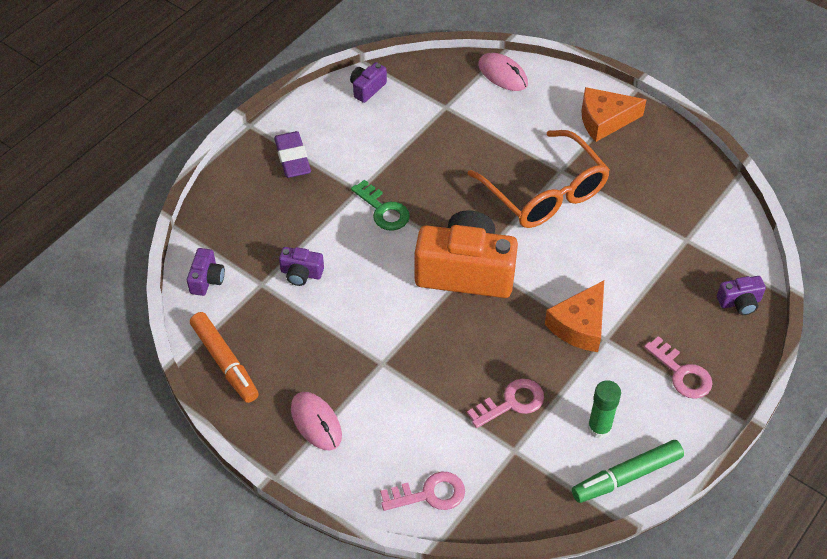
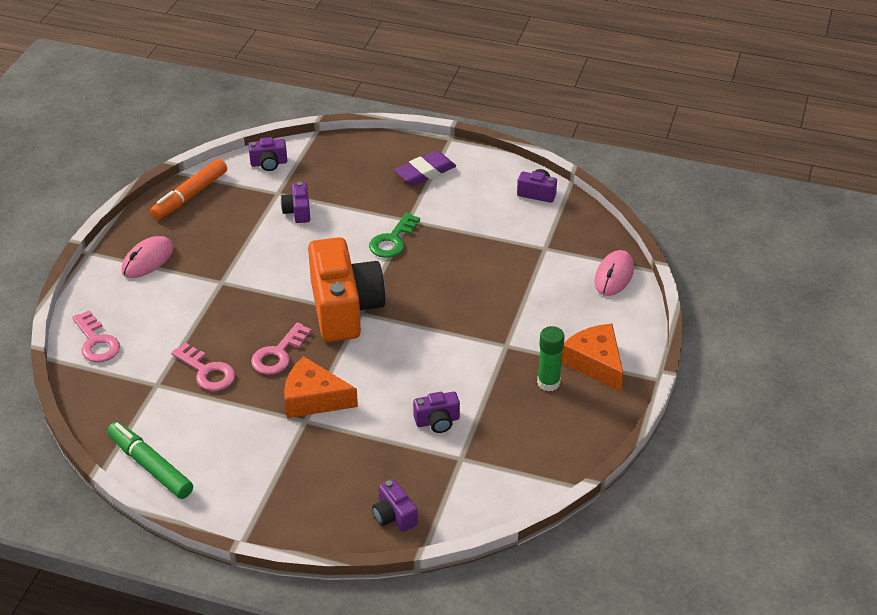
camera: 70 degrees right, 10 degrees down
(545, 193) = (469, 340): orange glasses -> none
(599, 428) = (198, 436): green glue stick -> green glue stick (548, 383)
(638, 243) = (437, 421): none -> purple camera
(682, 373) = (284, 485): pink key -> pink key (278, 354)

